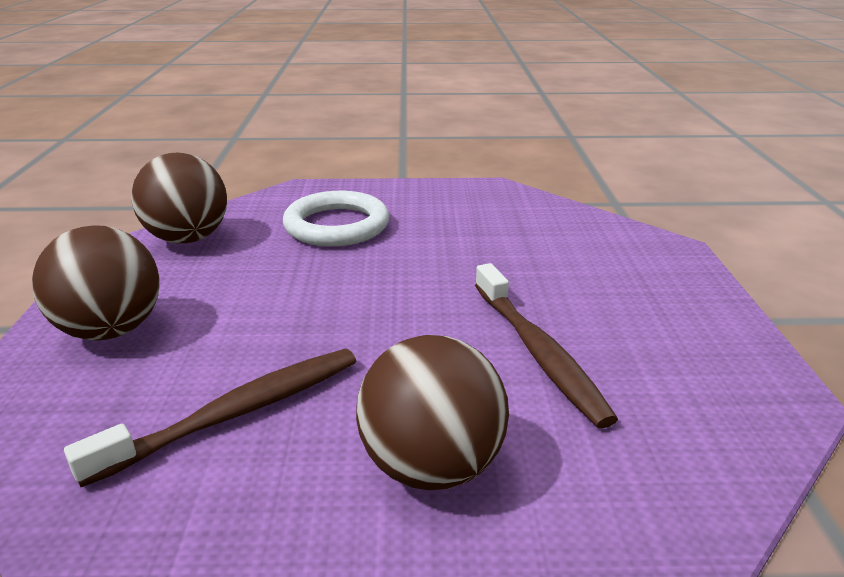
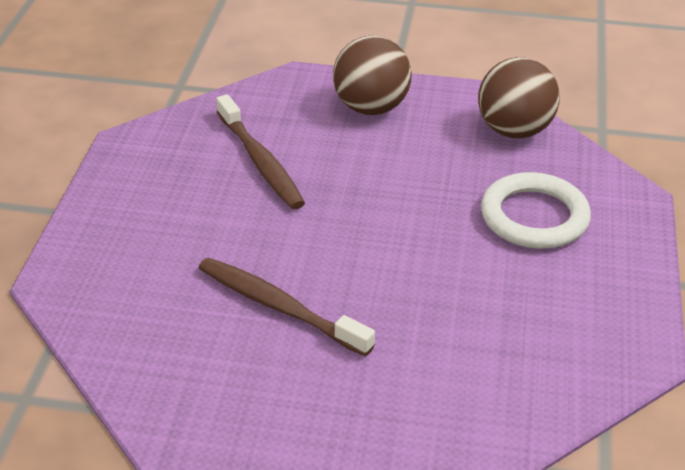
camera: 100 degrees right, 10 degrees up
(431, 466) = (182, 234): brown ball -> none
(538, 352) = (279, 307): brown toothbrush -> brown toothbrush turned 45 degrees clockwise

